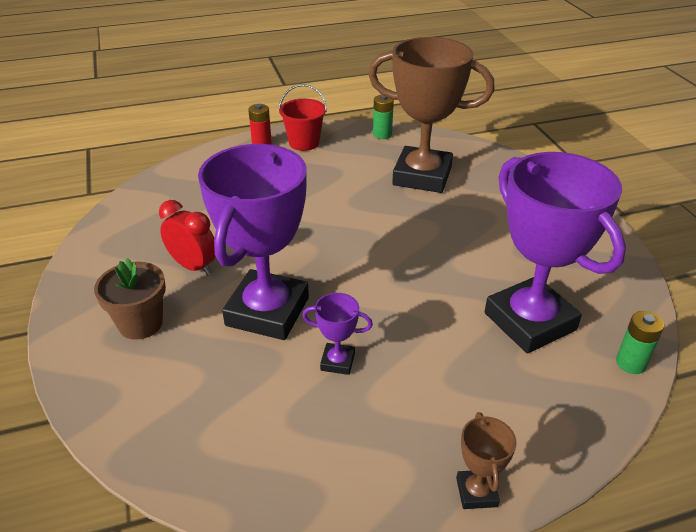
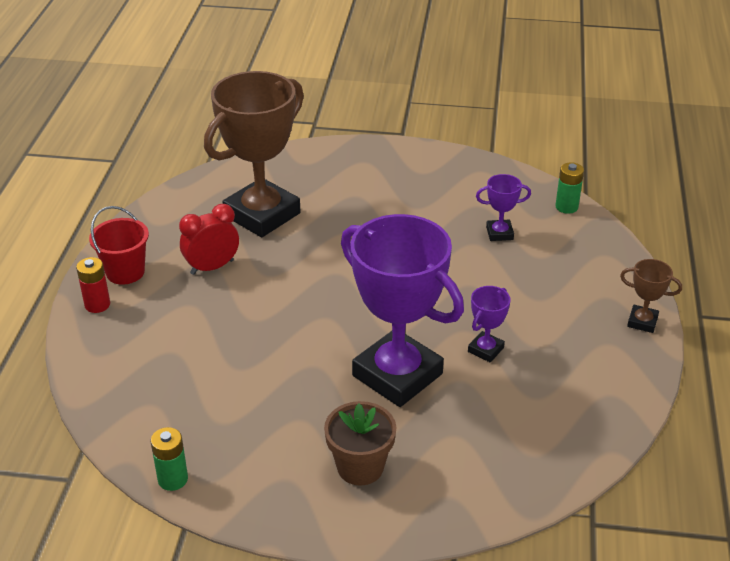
camera: 65 degrees left, 0 degrees up
(193, 266) = (294, 411): red clock -> red clock (212, 267)
(382, 134) = (161, 213): green battery -> green battery (173, 479)
(529, 321) = (499, 233): purple trophy -> purple trophy, size x0.42

